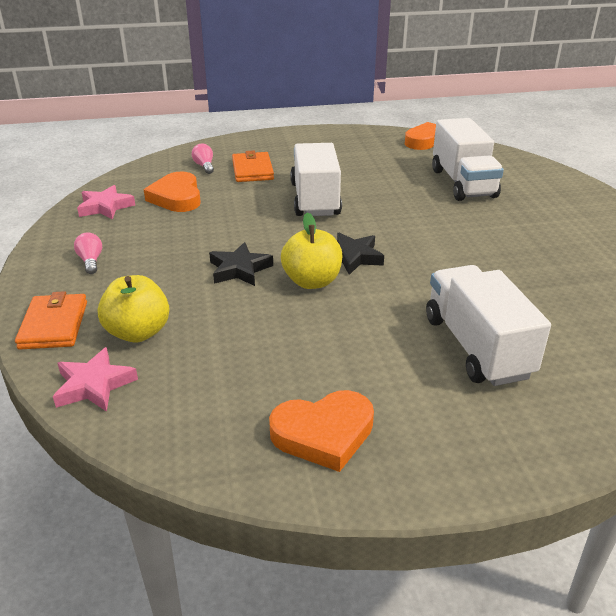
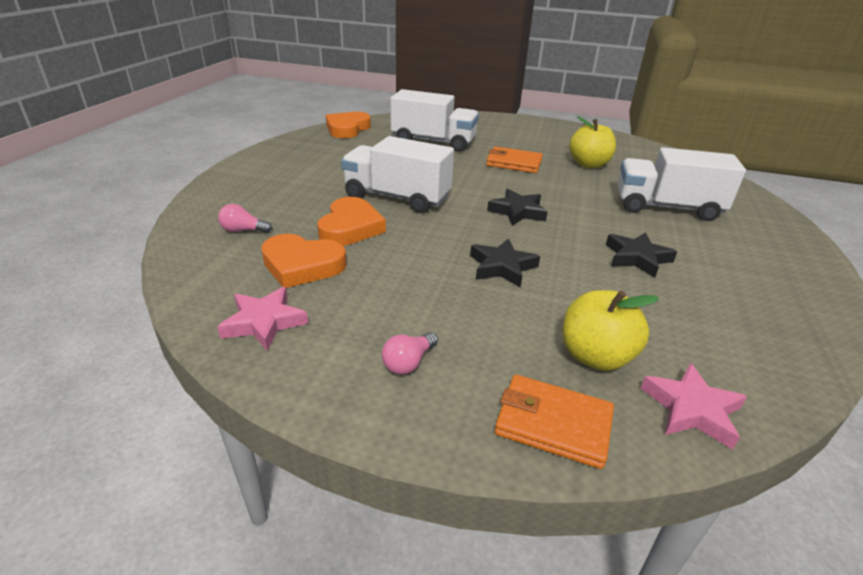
camera: 65 degrees left, 0 degrees up
(91, 261) = (408, 363): pink light bulb -> pink light bulb turned 60 degrees counterclockwise
(252, 170) = (293, 208): orange wallet -> orange wallet (514, 163)
(312, 281) = (547, 239): yellow apple -> yellow apple (588, 164)
(322, 337) = (637, 258): none -> black star
(323, 434) = (769, 292): orange heart -> orange heart (350, 227)

